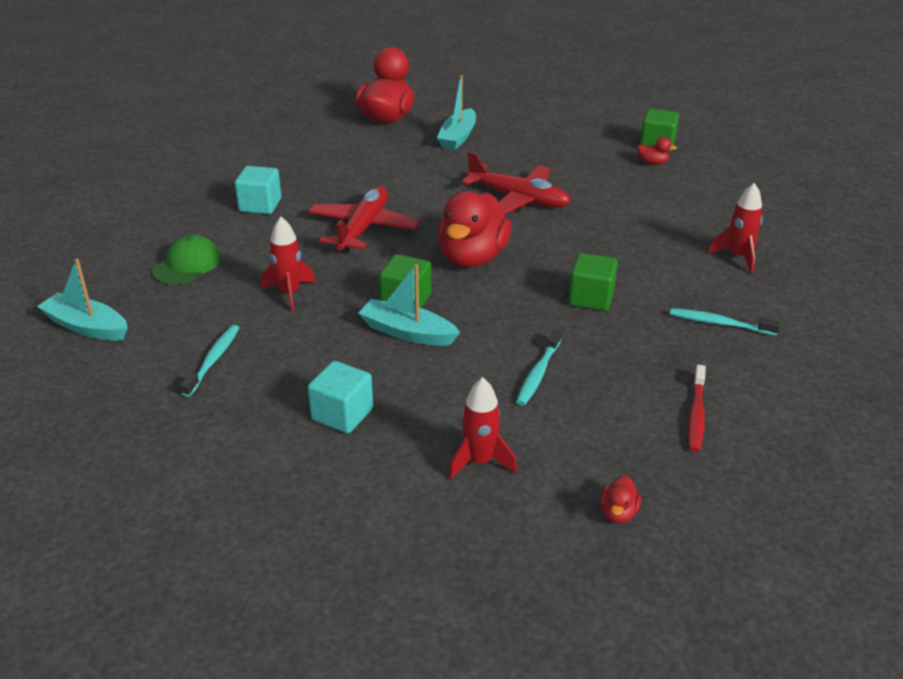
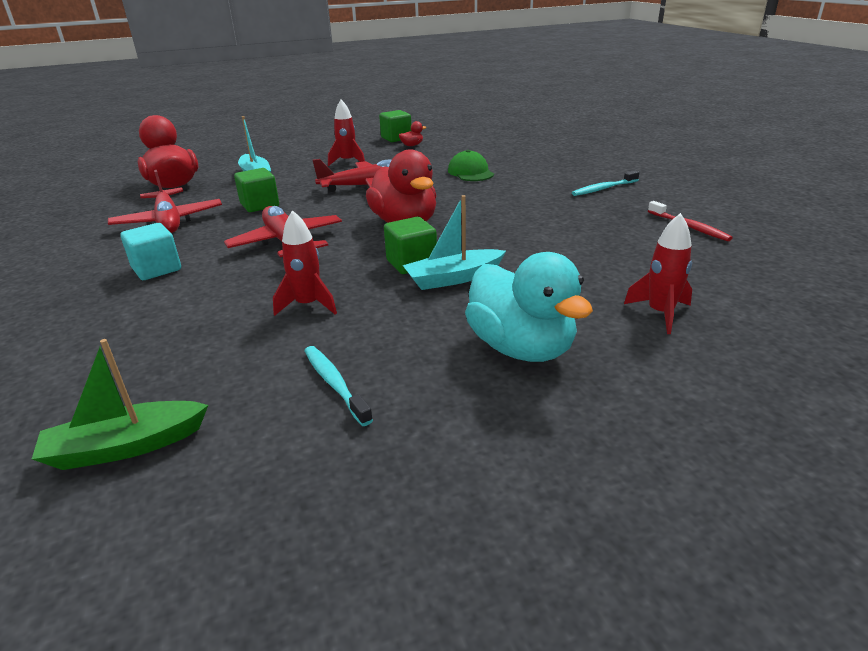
camera: 45 degrees left, 5 degrees down
(87, 327) = (125, 446): turquoise boat -> green boat
(187, 265) = (158, 338): green cap -> green cap (470, 172)
(328, 160) = (169, 221): none -> red plane
(342, 414) = (521, 348): turquoise cube -> turquoise duck
(538, 373) = (579, 253): turquoise toothbrush -> none
(591, 298) = (519, 208): green cube -> green cube (260, 205)
(618, 513) = (774, 288): red duck -> none
(738, 257) = (545, 162): red rocket -> red rocket (348, 162)

